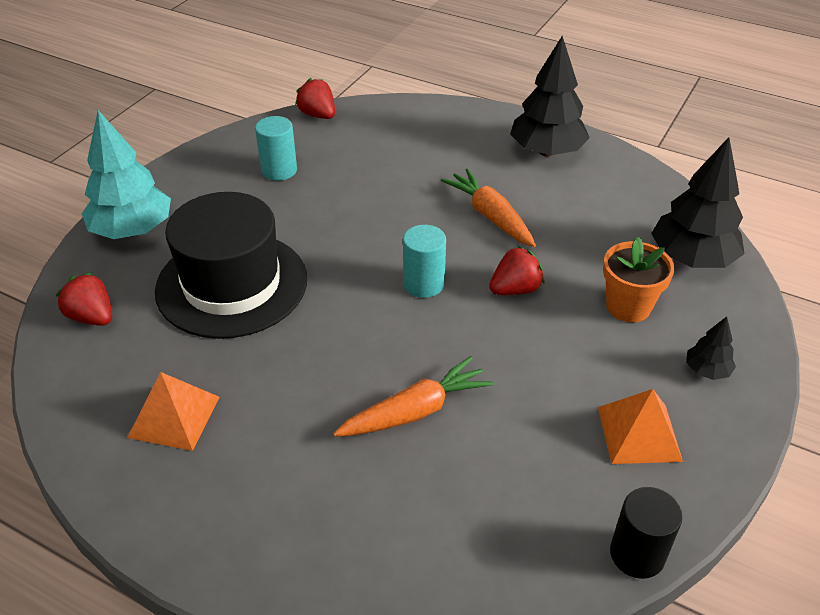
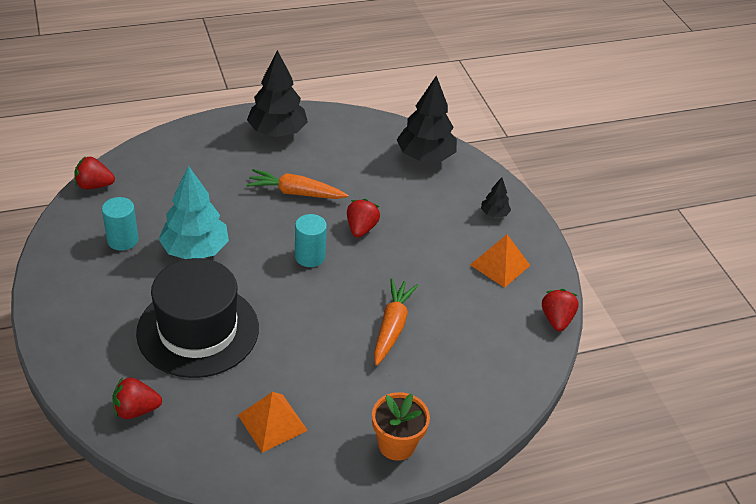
camera: 50 degrees left, 0 degrees up
(133, 230) = (77, 342): turquoise tree -> turquoise tree (195, 250)
(628, 306) = (425, 202): orange flower pot -> orange flower pot (396, 444)
(637, 554) = (556, 319): black cylinder -> red strawberry

